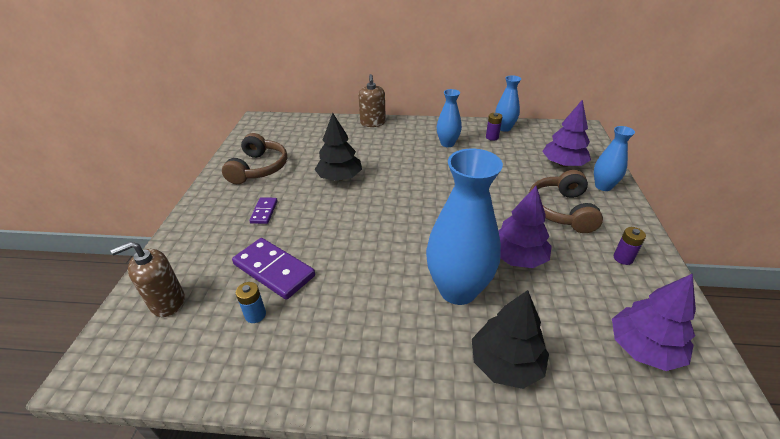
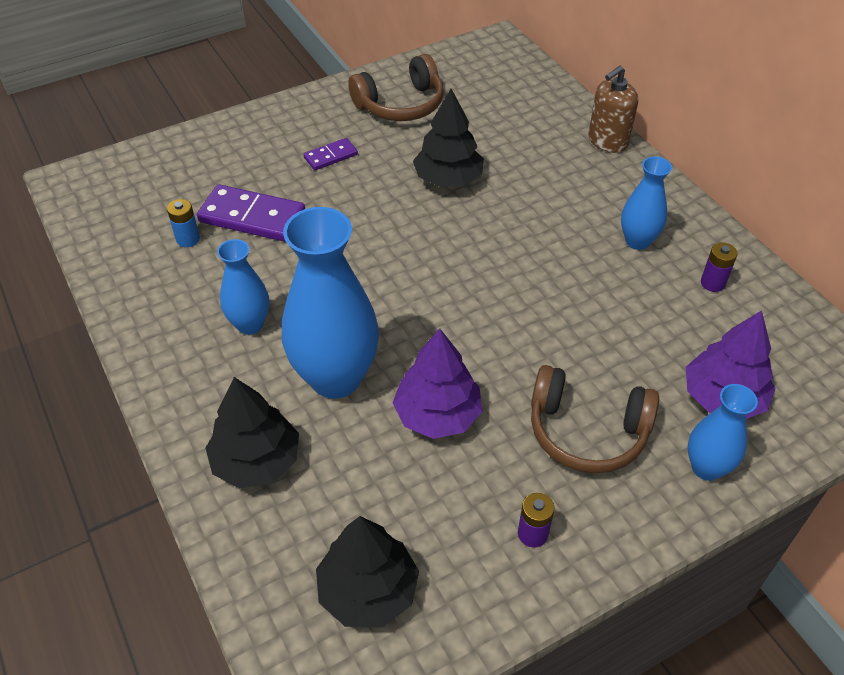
camera: 55 degrees right, 10 degrees up
(167, 302) = (162, 173): brown soap dispenser -> none
(274, 270) = (252, 217): purple domino -> purple domino turned 75 degrees counterclockwise
(504, 128) = (760, 287): blue vase -> blue vase (250, 324)
(561, 210) = (587, 431): brown headphones -> brown headphones turned 135 degrees counterclockwise
(643, 348) = (368, 590): purple tree -> black tree

